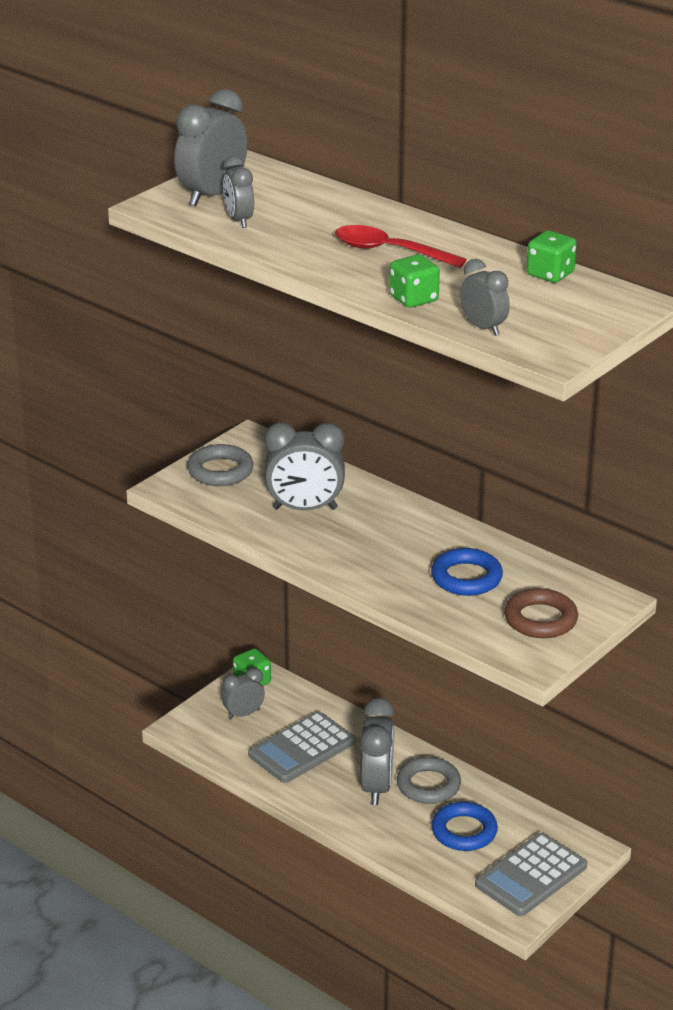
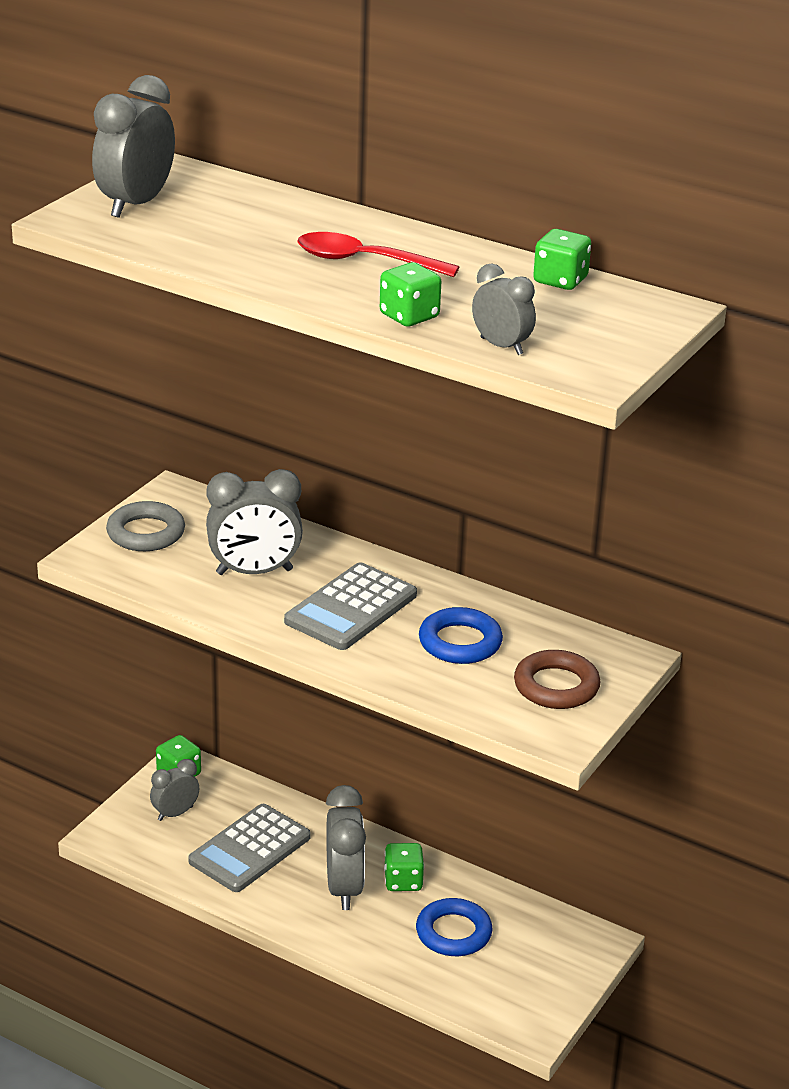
camera: 10 degrees left, 0 degrees up
(239, 220) = (175, 232): grey clock -> none
(428, 785) = (403, 881): grey ring -> green dice
(531, 875) = (539, 979): grey calculator -> grey calculator (351, 608)

